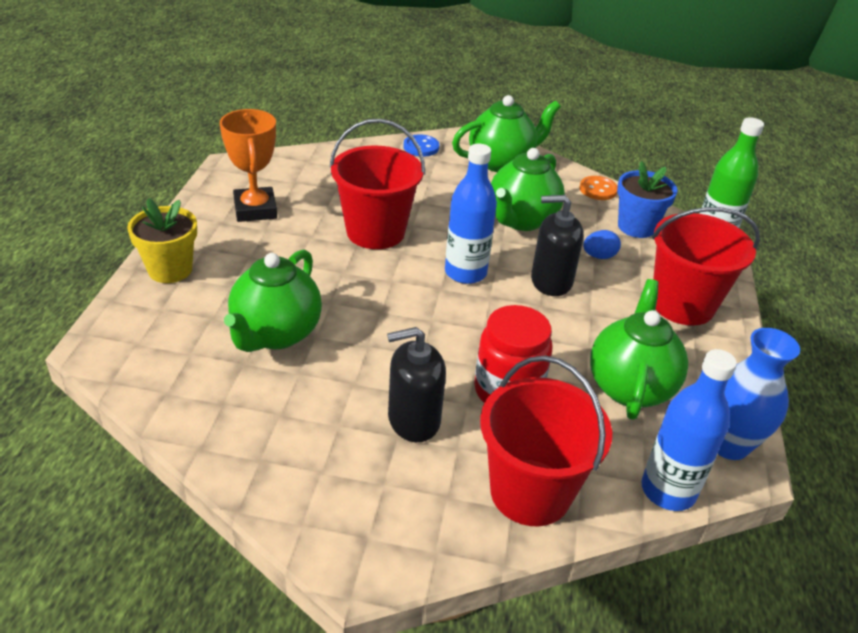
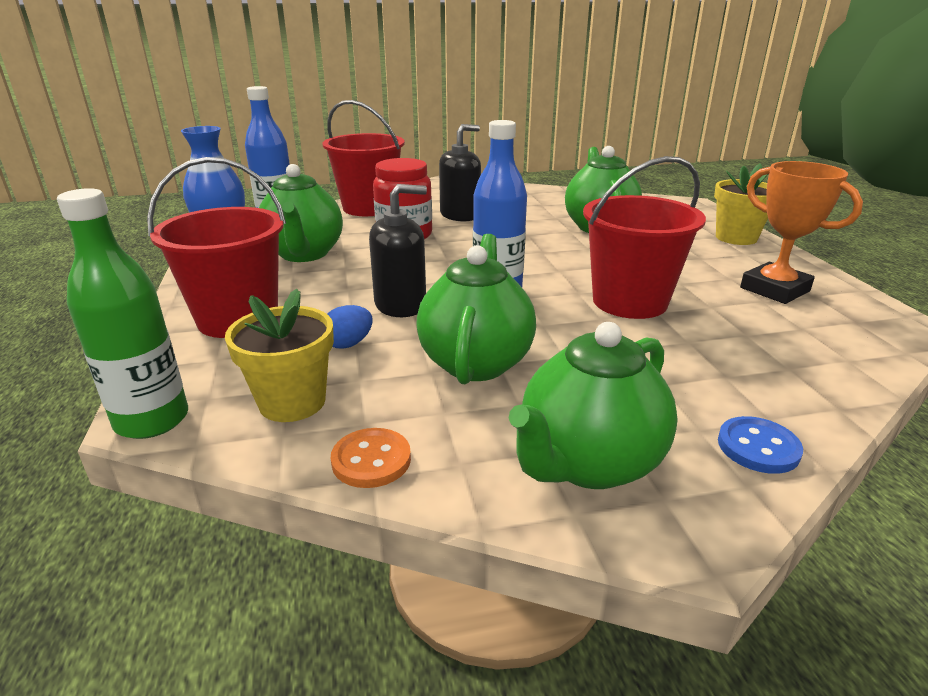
camera: 160 degrees right, 10 degrees down
(636, 227) = (292, 402): blue flower pot -> yellow flower pot

